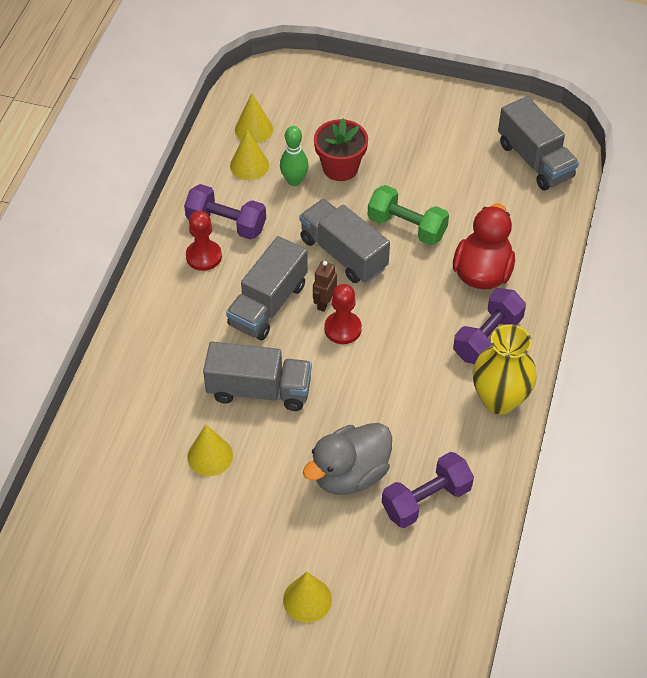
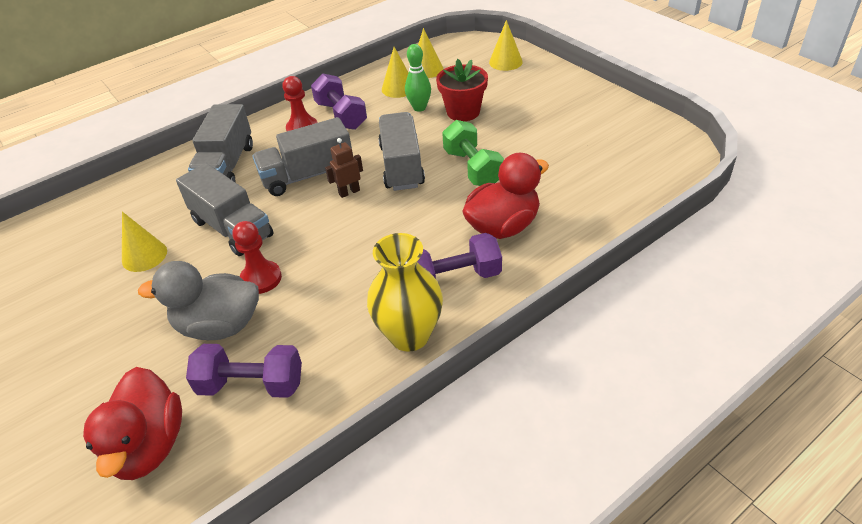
camera: 40 degrees right, 10 degrees down
(307, 599) = (66, 408): yellow cone -> yellow cone (505, 62)
(343, 329) = (341, 216): red pawn -> red pawn (261, 278)
(402, 582) = (148, 446): none -> red duck
(535, 160) = (639, 164): grey truck -> grey truck (227, 166)

